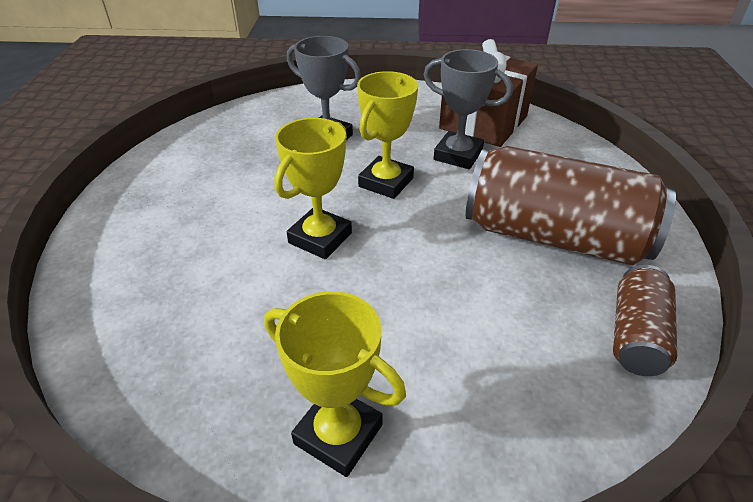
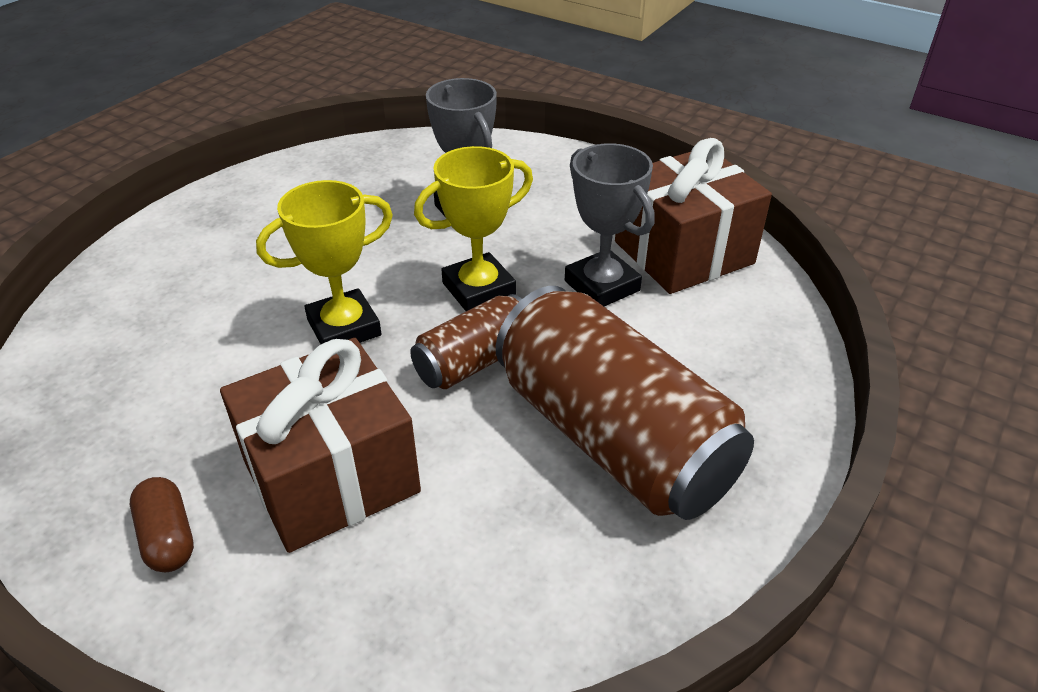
camera: 30 degrees right, 0 degrees up
(338, 434) = (168, 537): yellow trophy -> brown capsule
(413, 335) = (331, 477): none -> brown gift
(636, 335) = (580, 602): brown can -> brown can (474, 361)

